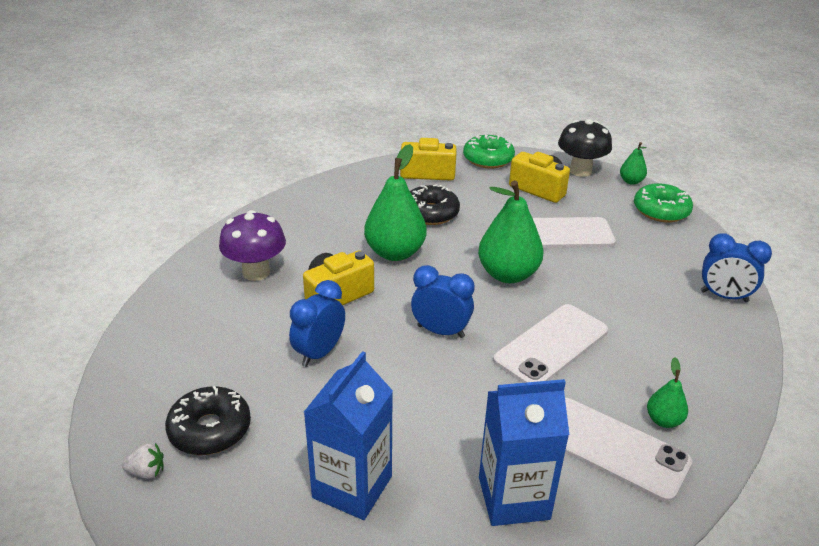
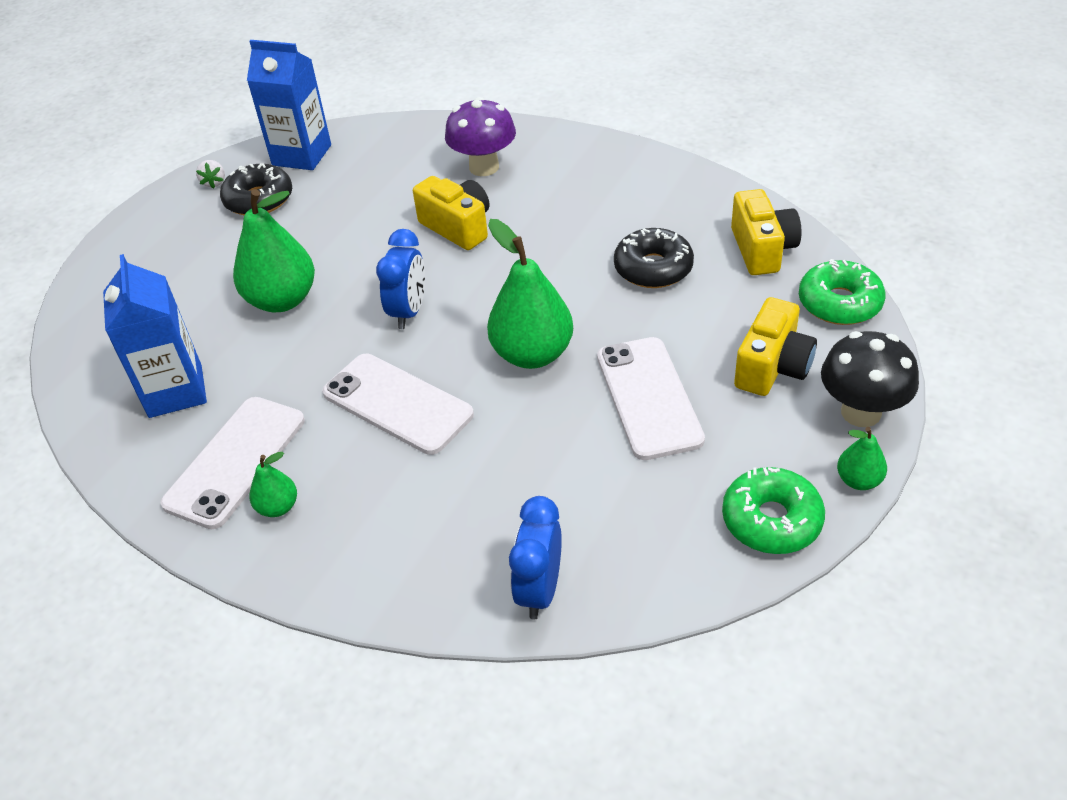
camera: 85 degrees right, 10 degrees up
(319, 353) = (362, 236): blue clock -> none
(352, 487) = (193, 290): blue carton -> blue carton (302, 155)
(395, 253) = (551, 254): green pear -> green pear (282, 300)

